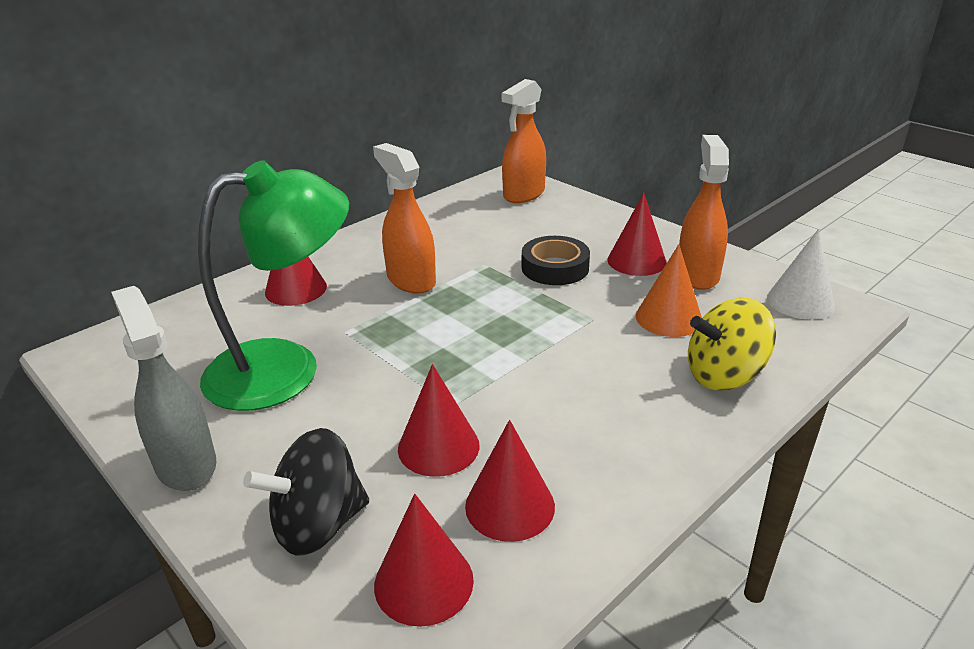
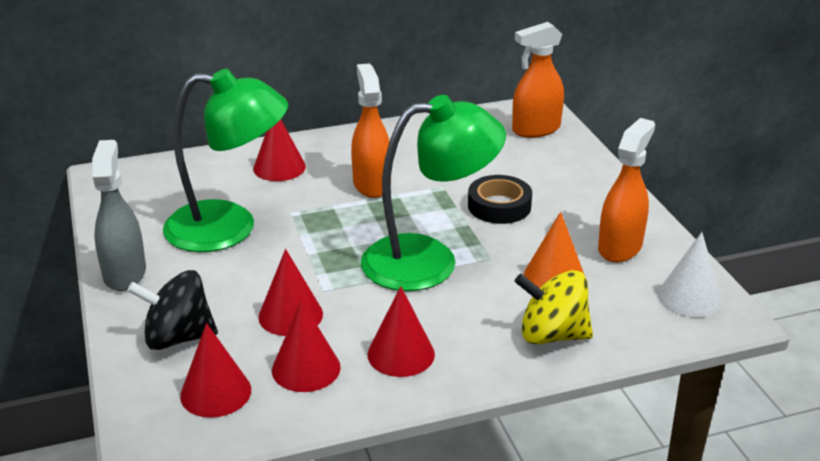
camera: 25 degrees right, 0 degrees up
(537, 339) = (429, 261): none -> green lamp
(636, 261) = (577, 220): red cone -> red cone (401, 354)

